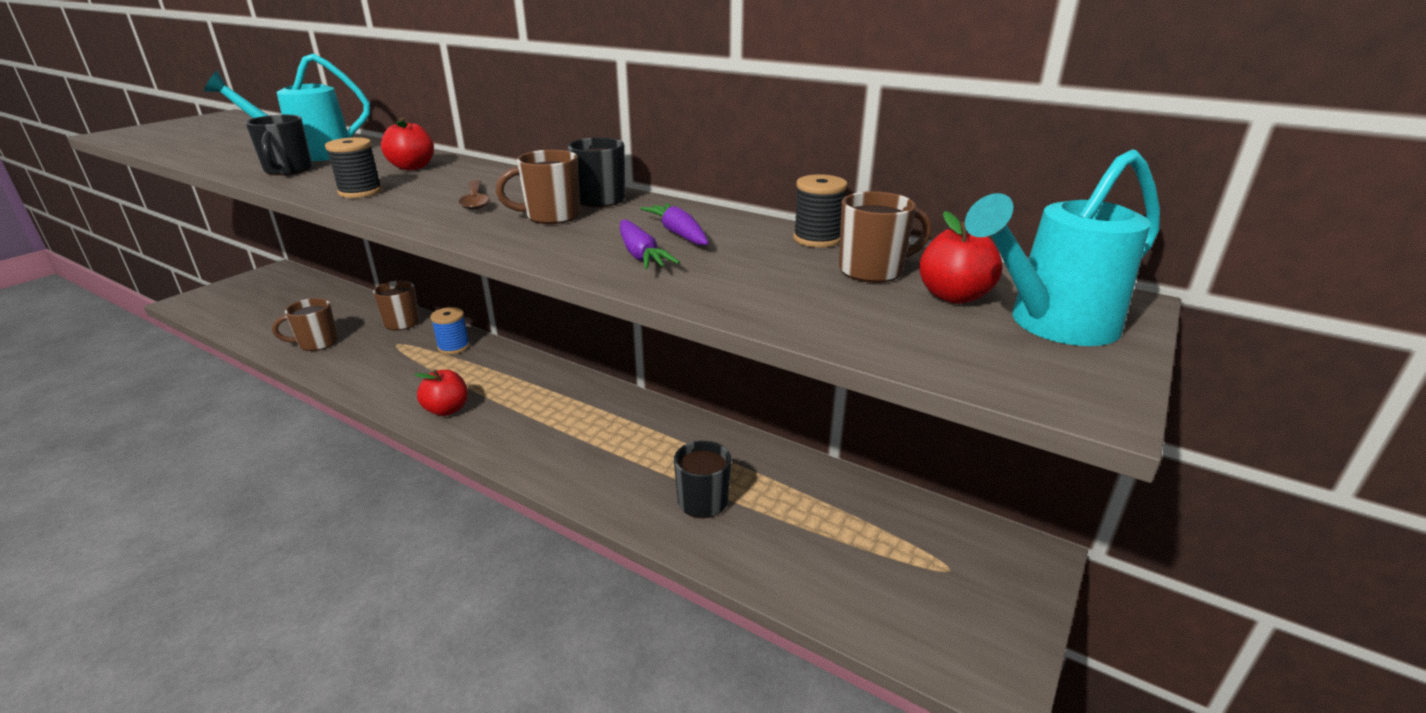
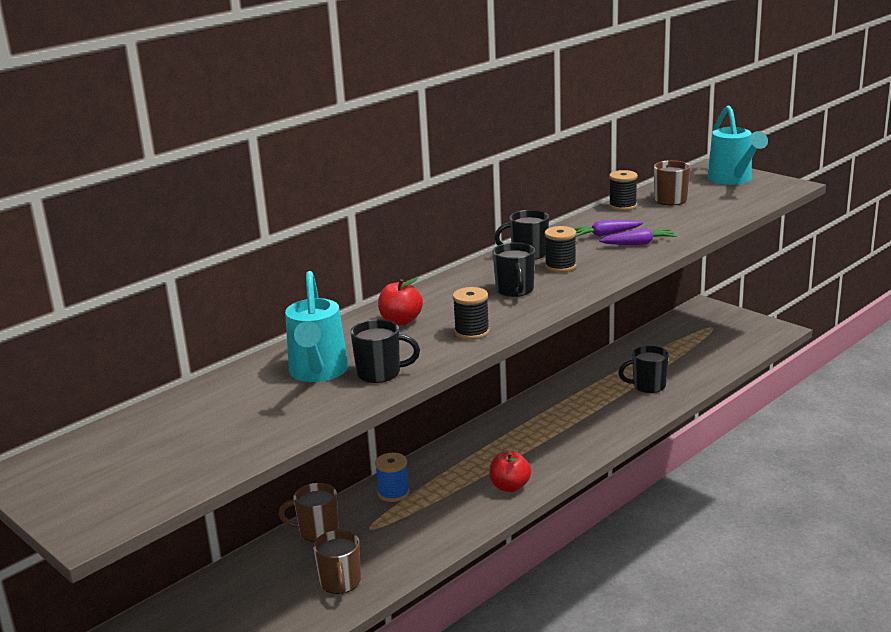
camera: 75 degrees left, 5 degrees down
(475, 201) = (515, 290): brown spoon -> black mug
(551, 216) = (560, 266): brown mug -> black spool
(953, 296) = (702, 190): red apple -> none

